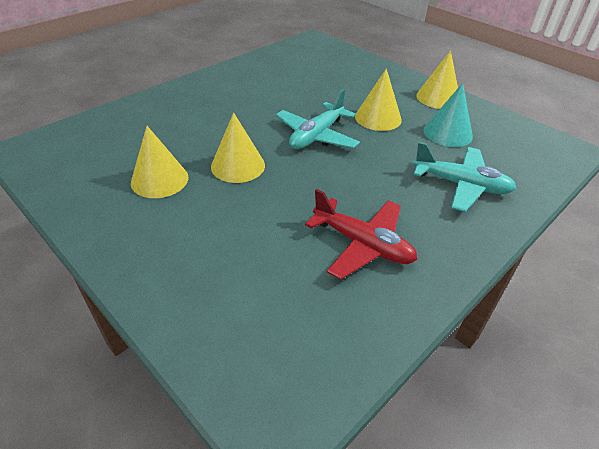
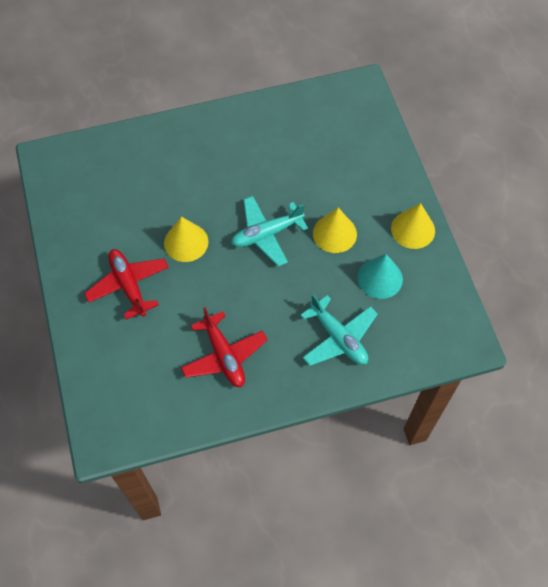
camera: 30 degrees right, 20 degrees up
(159, 179) = (124, 233): yellow cone -> none
(195, 222) = (128, 285): none -> red plane

